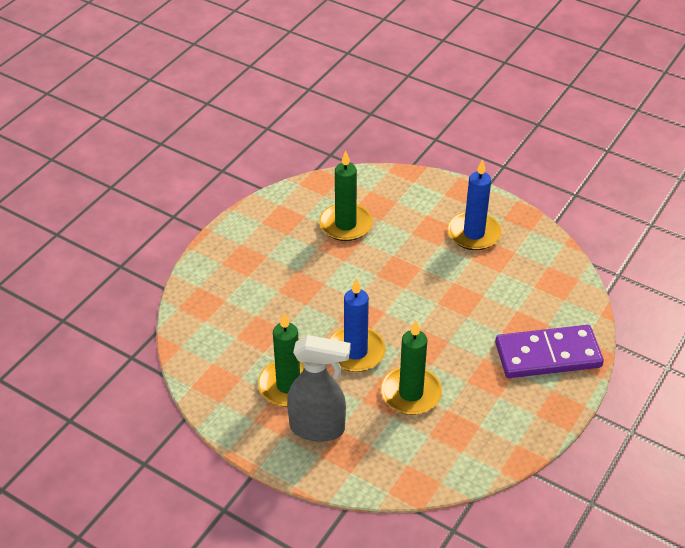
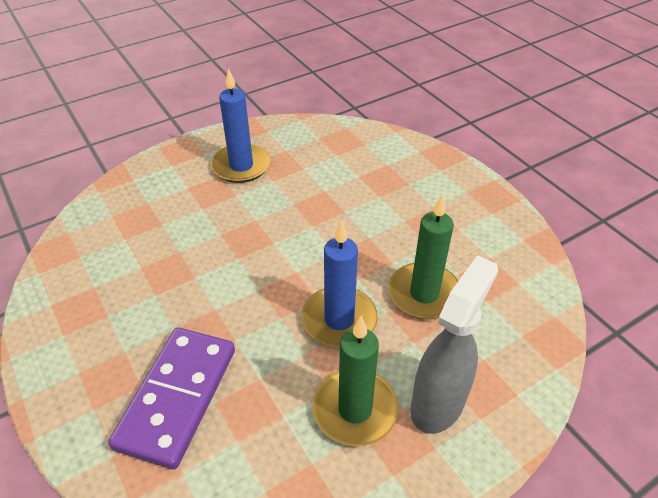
camera: 65 degrees left, 0 degrees up
(345, 225) = (142, 255): green candle -> none
(548, 355) = (425, 178): purple domino -> purple domino (178, 397)

